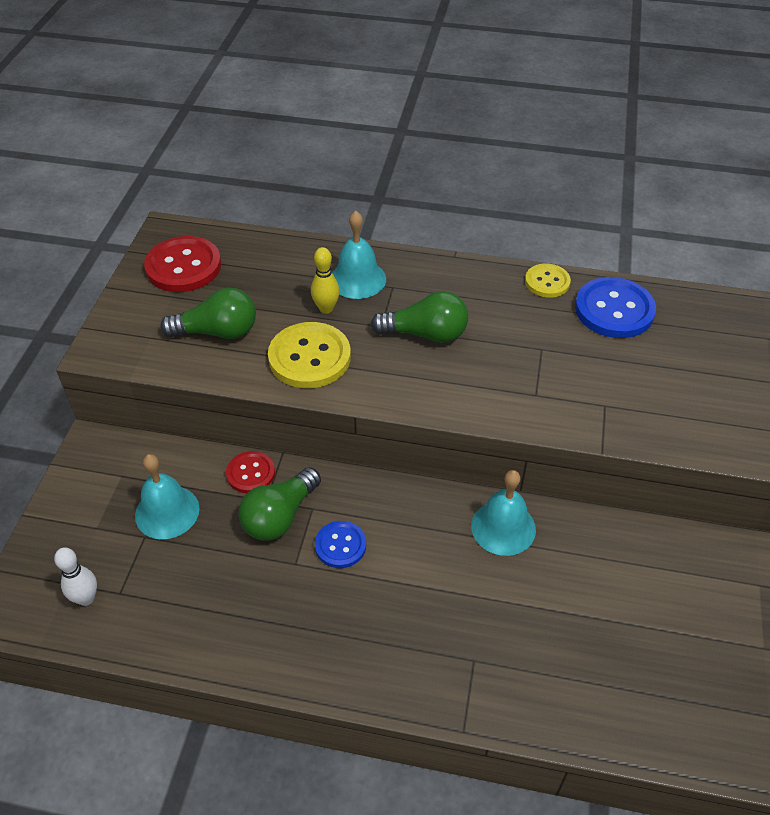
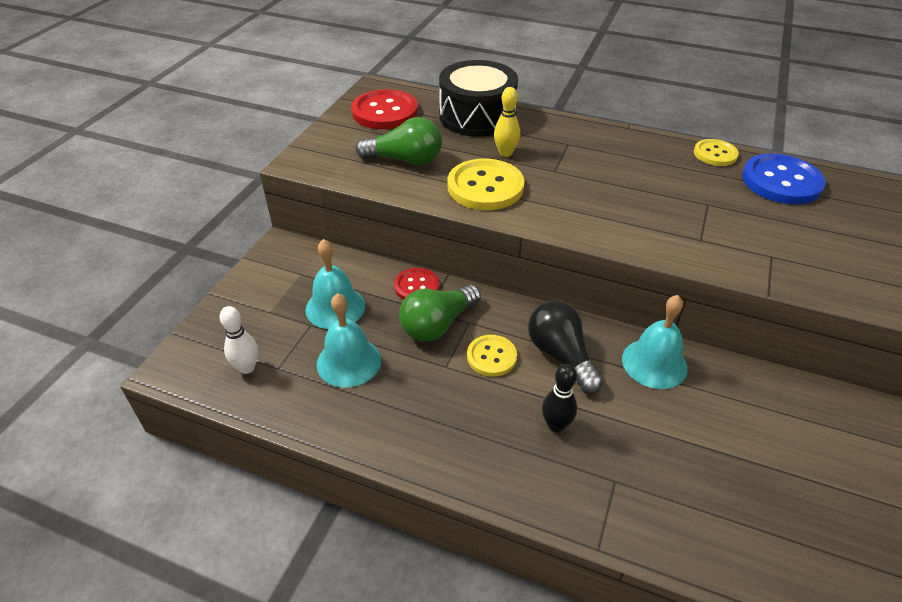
camera: 10 degrees right, 5 degrees down
(289, 260) = (477, 116): none -> black drum
(340, 545) = (491, 357): blue button -> yellow button
(357, 279) = (537, 135): turquoise bell -> turquoise bell (348, 361)
(410, 534) = (561, 356): none -> black light bulb
(412, 611) = (556, 425): none -> black bowling pin
(425, 334) = (595, 181): green light bulb -> none

